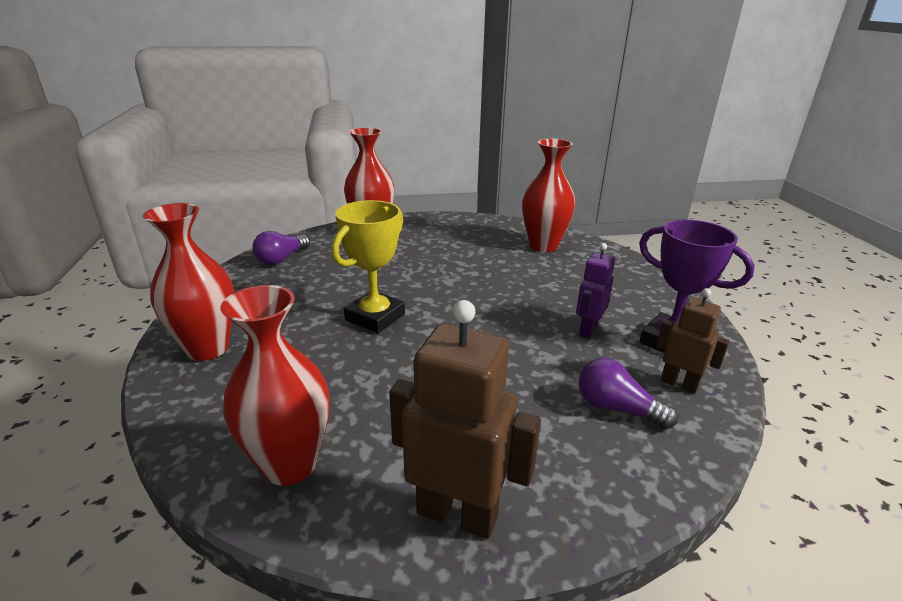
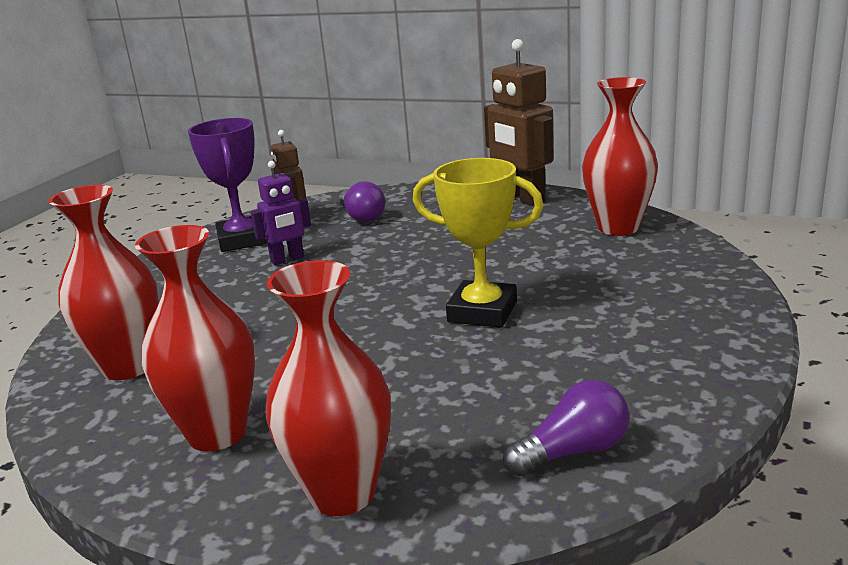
camera: 145 degrees left, 5 degrees down
(207, 348) = (697, 315): red vase -> red vase (217, 433)
(375, 317) = (482, 312): yellow trophy -> yellow trophy turned 45 degrees clockwise

